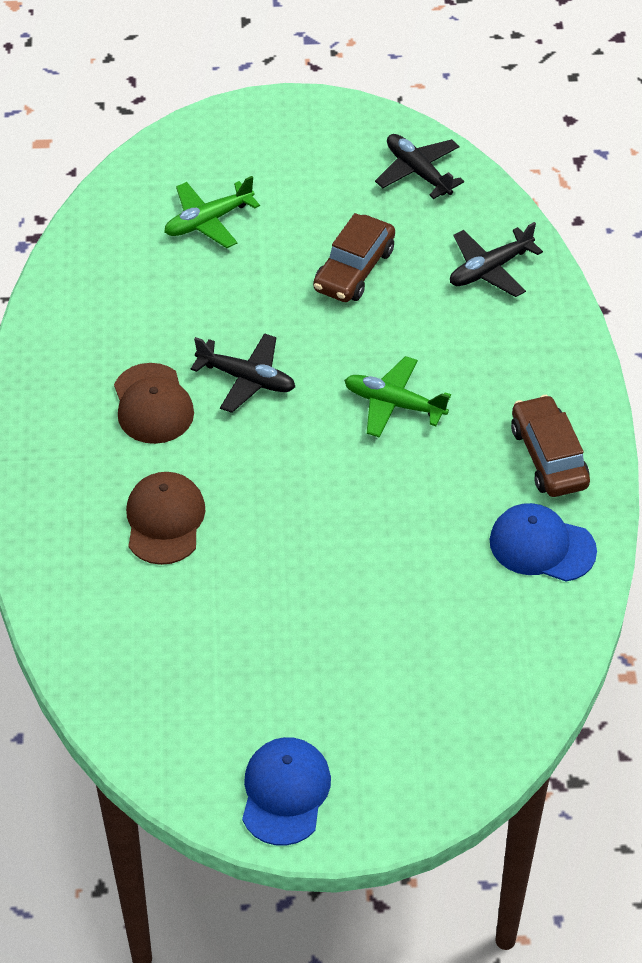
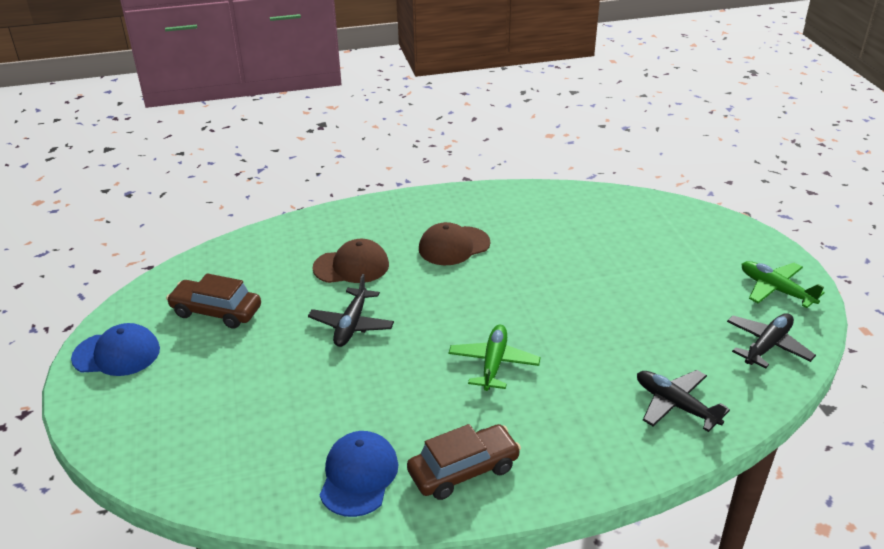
camera: 80 degrees right, 15 degrees down
(208, 221) = (640, 244): green plane -> green plane (775, 290)
(247, 379) = (492, 284): black plane -> black plane (351, 325)
(354, 269) = (631, 323): brown car -> brown car (216, 311)

